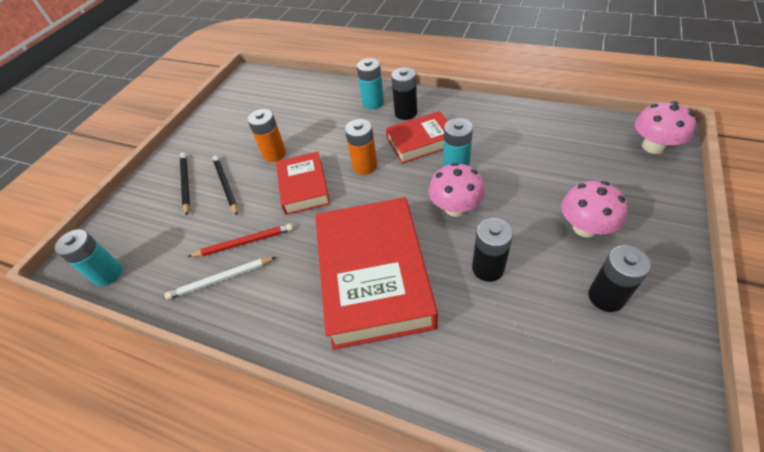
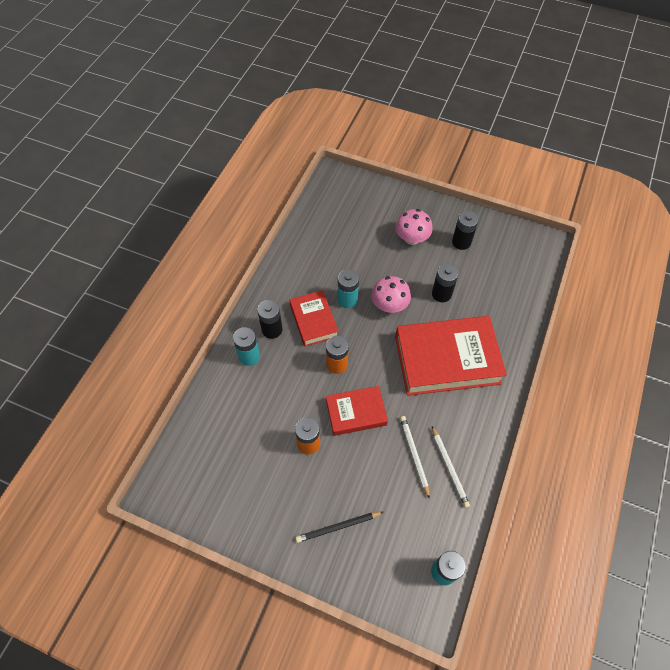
camera: 95 degrees left, 10 degrees up
(225, 185) = (345, 484): black pencil -> none
(244, 242) = (414, 455): red pencil -> white pencil
(653, 146) = (344, 185): pink mushroom -> none

